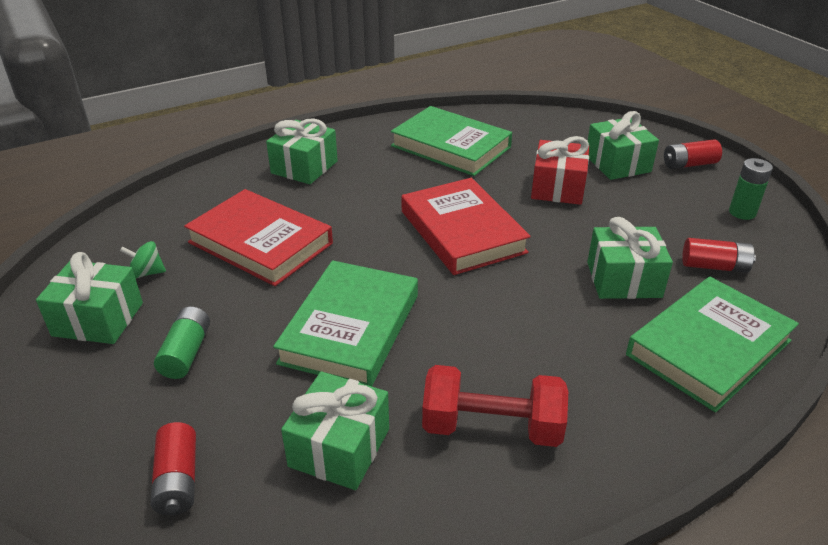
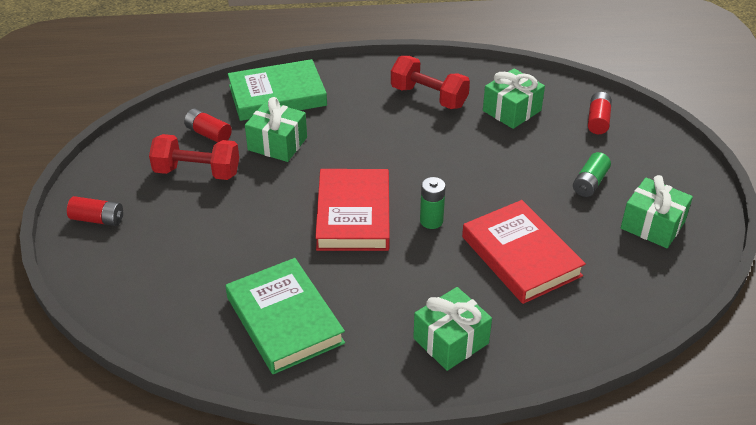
camera: 155 degrees left, 5 degrees up
(147, 273) = (618, 255): green spinning top -> none
(350, 328) = (478, 167): green book -> none
(557, 188) = (237, 232): red gift -> none
(617, 164) = (155, 241): green gift -> none
(665, 224) = (197, 172): none -> red dumbbell
(742, 212) = (129, 163): green battery -> green battery (431, 221)

